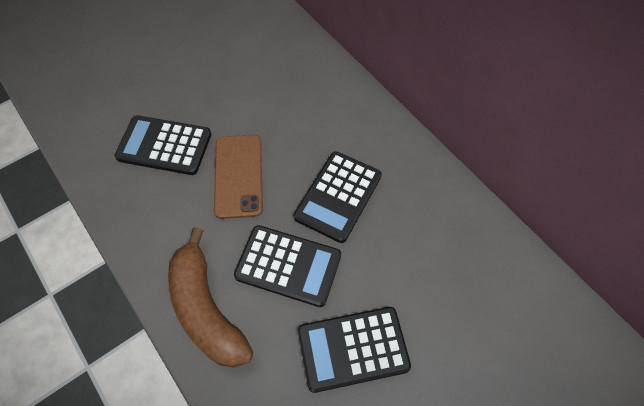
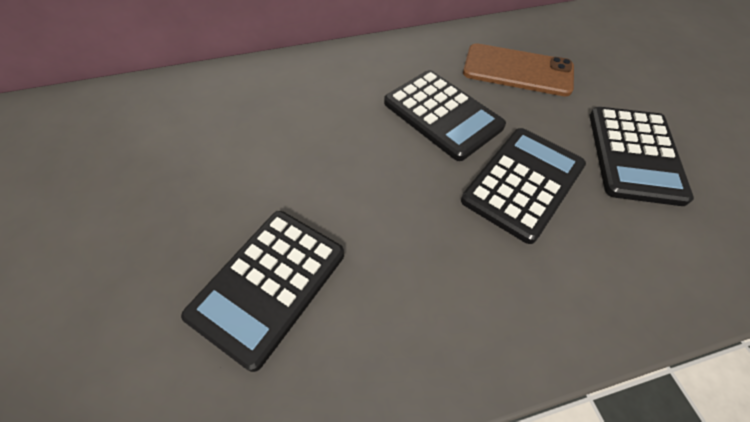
camera: 70 degrees left, 5 degrees down
(206, 309) = (572, 290): brown banana -> none
(238, 176) = (371, 200): brown phone -> brown phone (517, 70)

